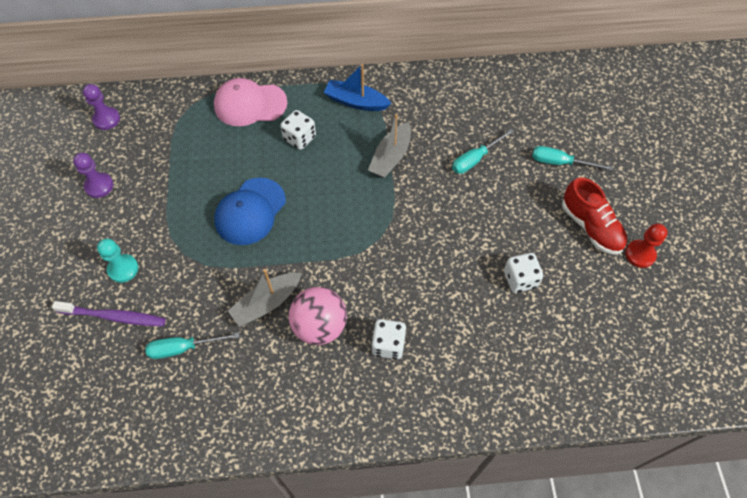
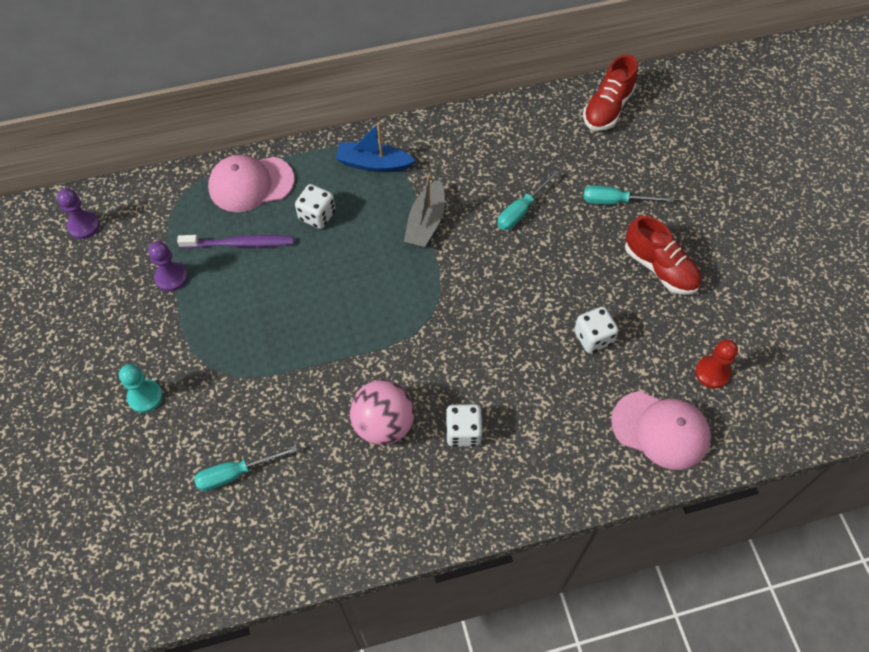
camera: 10 degrees left, 0 degrees up
(99, 186) = (94, 306): purple pawn -> purple pawn (171, 277)
(114, 316) = (148, 452): purple toothbrush -> purple toothbrush (240, 244)
(250, 211) = (278, 308): blue cap -> none
(267, 303) = (319, 409): grey boat -> none
(567, 83) = (607, 108): none -> red shoe
(567, 373) = (661, 430): none -> pink cap
(640, 254) = (717, 290): red pawn -> red pawn (712, 373)

